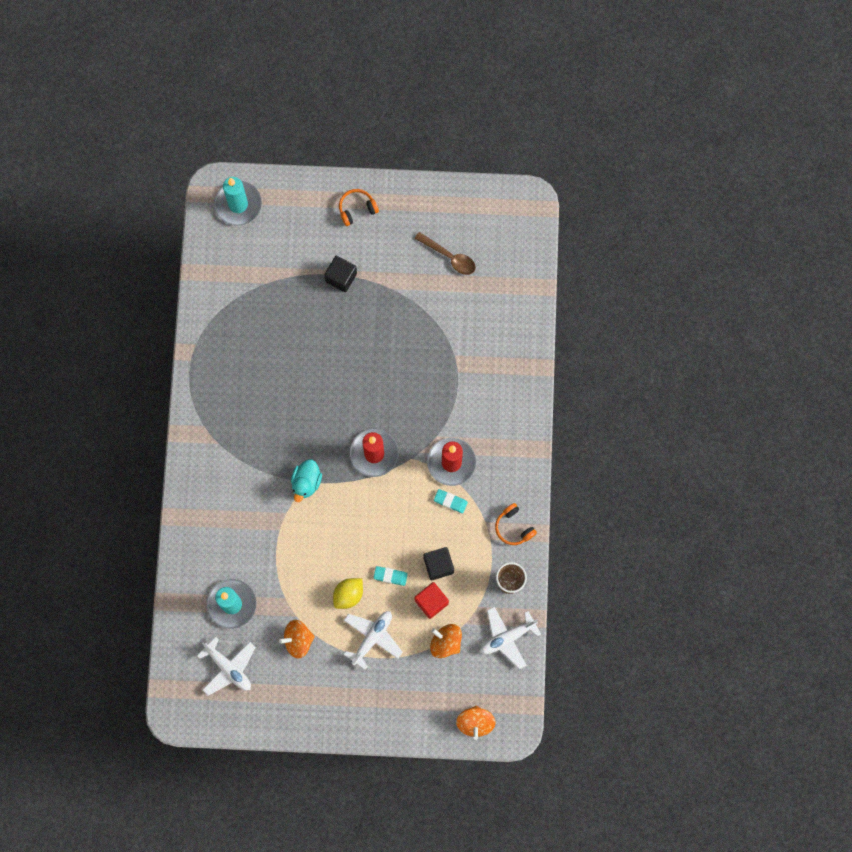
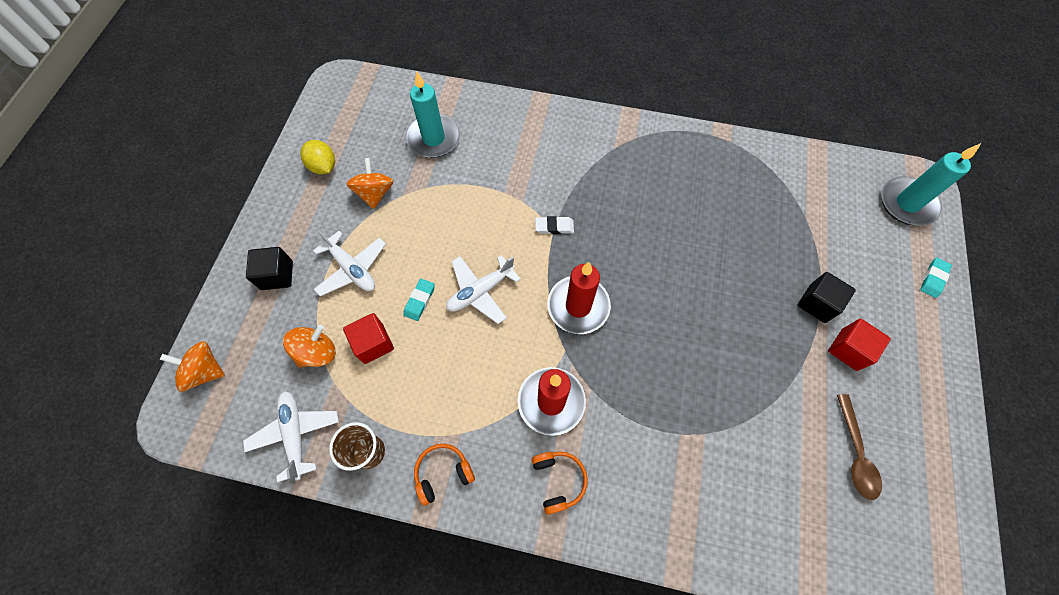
camera: 100 degrees right, 10 degrees down
(228, 668) = (367, 127): white plane -> white plane (480, 291)
(306, 482) = (554, 227): turquoise duck -> white eraser
(348, 595) = (410, 251): yellow lemon -> yellow lemon (323, 167)
(357, 209) = (917, 338): orange headphones -> orange headphones (558, 480)
(375, 257) = (848, 349): none -> red cube
(438, 565) = (417, 360): black cube -> black cube (277, 275)
(449, 257) = (855, 453): brown spoon -> brown spoon turned 45 degrees counterclockwise
(450, 501) = (498, 391): turquoise eraser -> turquoise eraser (933, 279)

